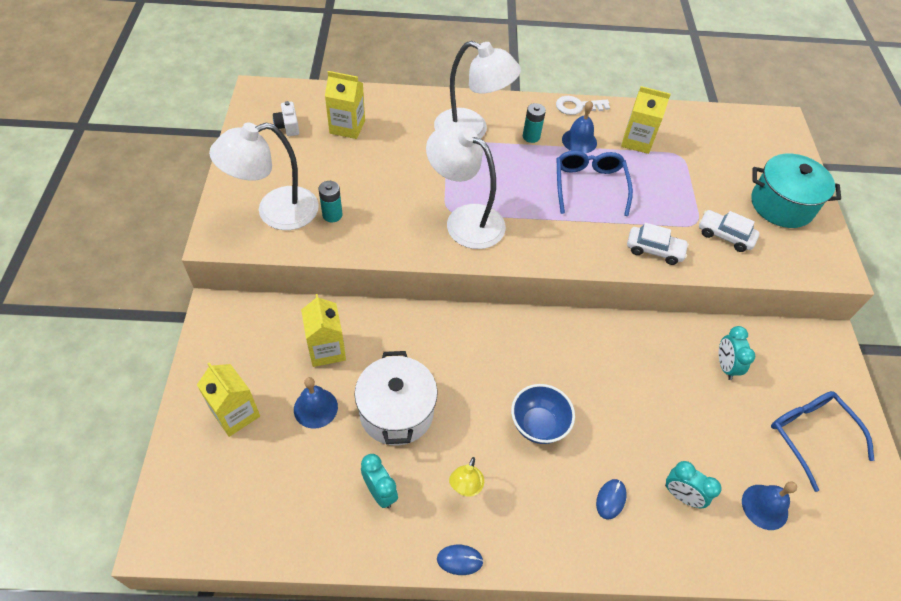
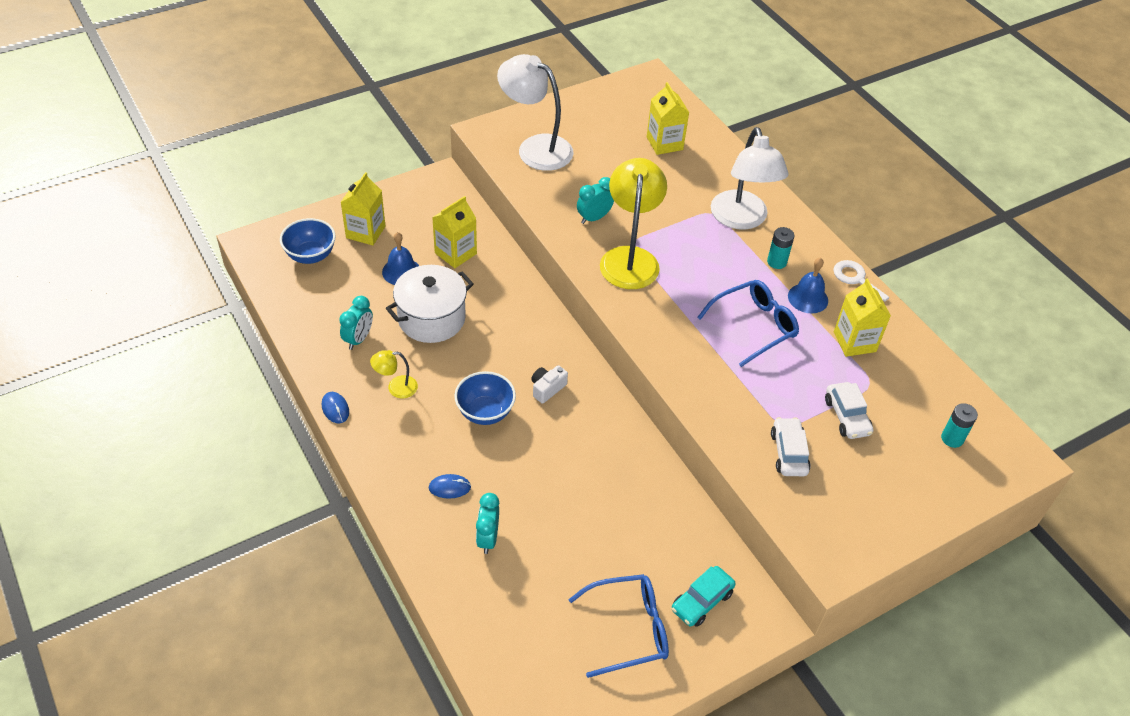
camera: 60 degrees right, 5 degrees down
(227, 484) = (311, 255): none -> blue bowl
(288, 126) = (630, 111): white camera -> white camera (547, 388)
(332, 215) = (561, 179): turquoise battery -> turquoise battery (952, 438)
(465, 220) = (630, 258): white lamp -> yellow lamp
(654, 250) = (717, 402): white car -> white car (847, 416)
(725, 366) = (656, 533): turquoise clock -> turquoise clock (594, 218)
(764, 506) = (520, 608): blue bell -> none
(781, 205) = (882, 491): turquoise pot -> none
(800, 371) = (702, 601): none -> turquoise car
(810, 435) = (628, 629): blue glasses -> blue glasses turned 45 degrees clockwise

